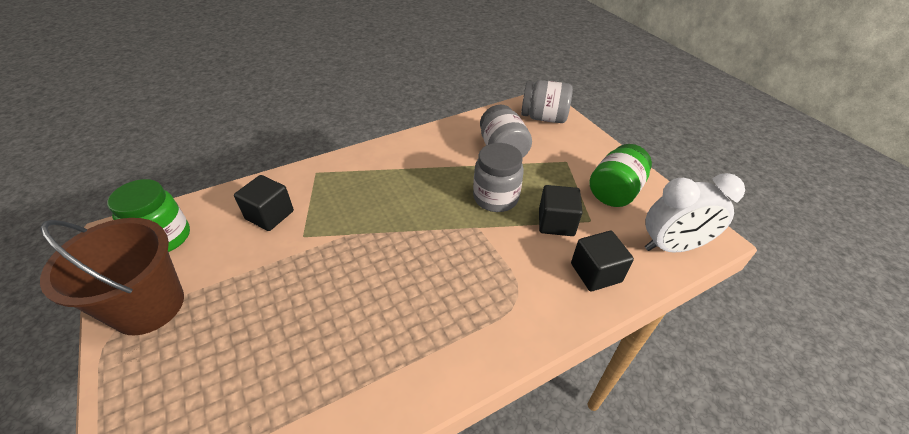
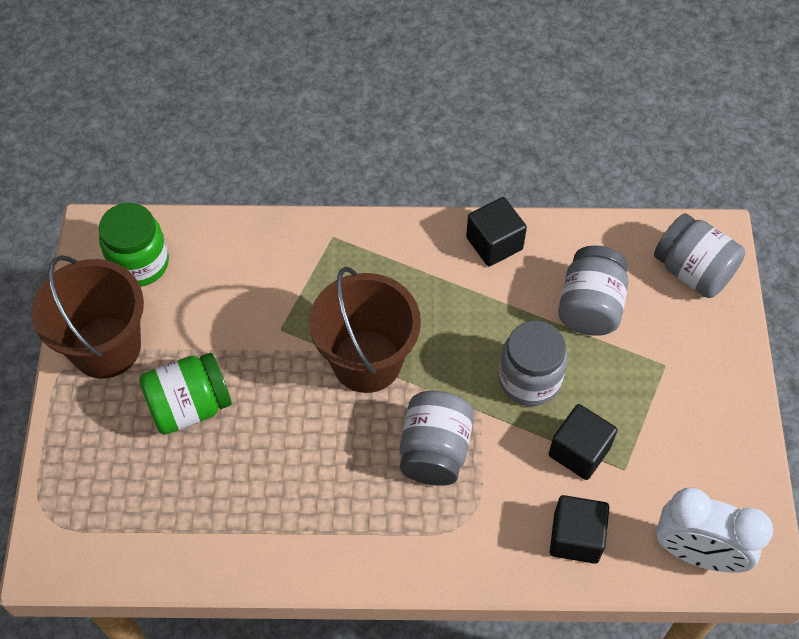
camera: 30 degrees right, 15 degrees up
(270, 215) = (256, 281): black cube -> black cube (494, 243)
(380, 230) = (367, 361): none -> brown bucket
(463, 263) = (434, 450): none -> grey jar
(614, 192) = (691, 443): green jar -> green jar (189, 406)

